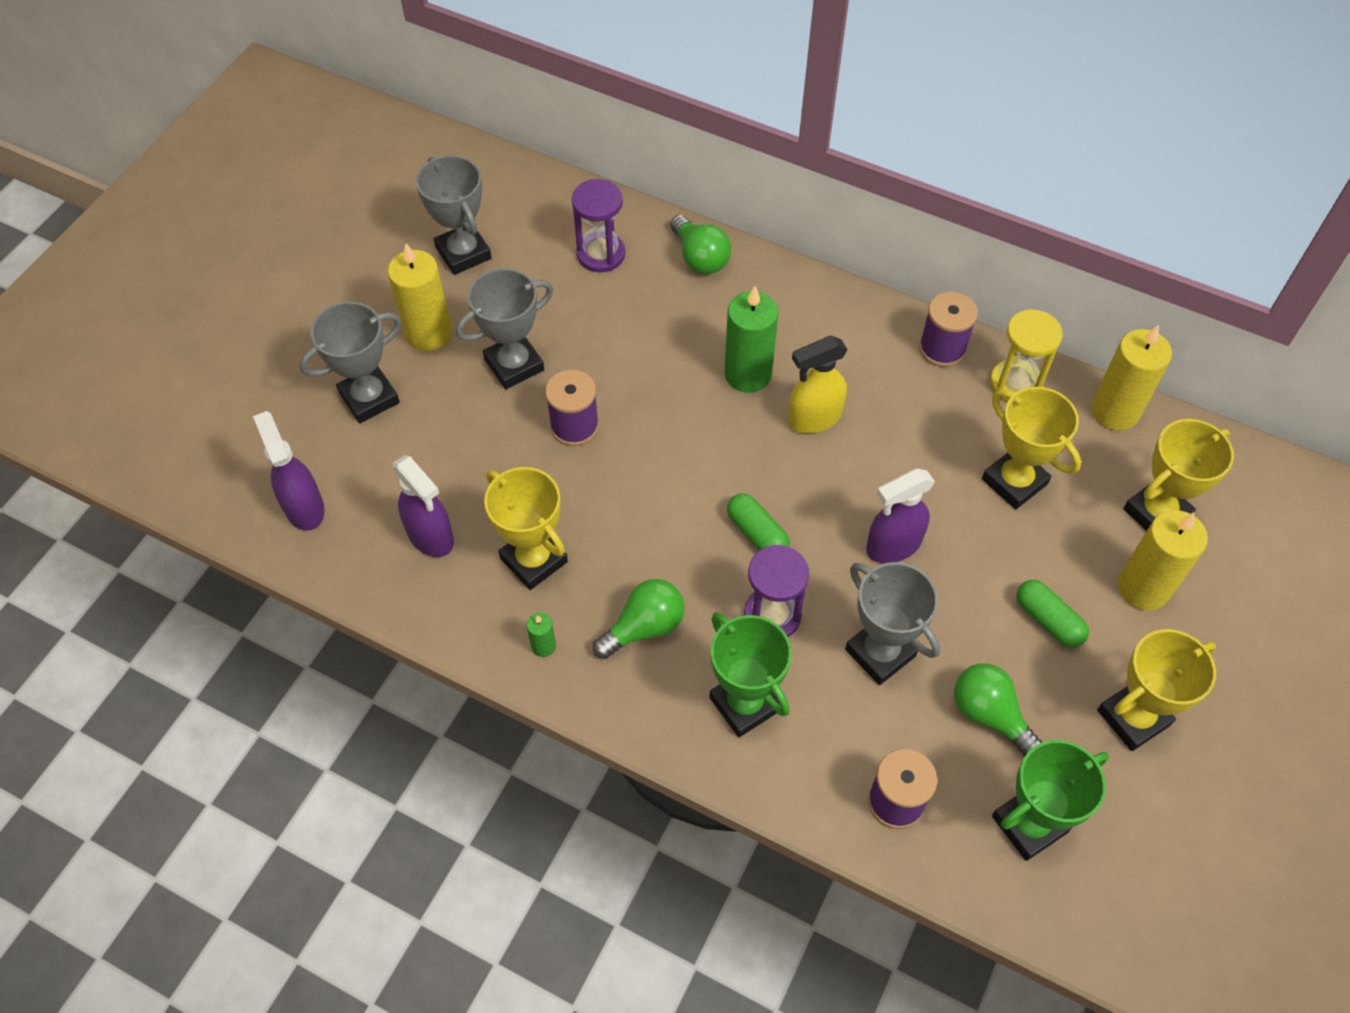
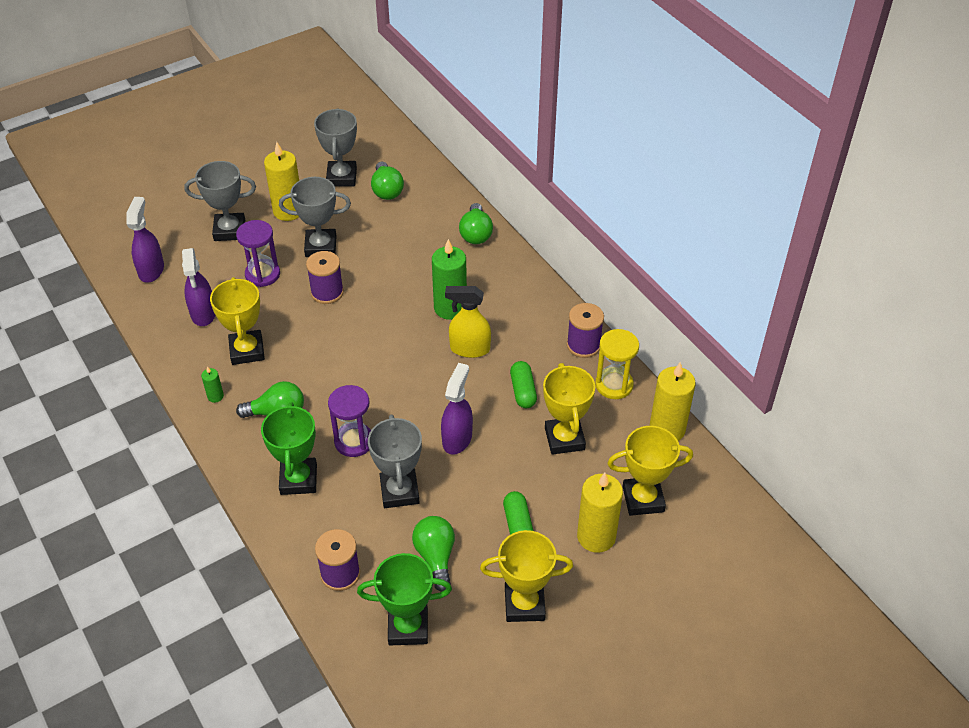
camera: 30 degrees right, 10 degrees down
(538, 246) = (387, 190): none -> green light bulb
(601, 254) = (419, 208): purple hourglass -> purple hourglass (262, 274)
(757, 533) = (382, 394): green capsule -> green capsule (523, 391)
(893, 546) = (457, 438): purple spray bottle -> purple spray bottle turned 105 degrees clockwise

